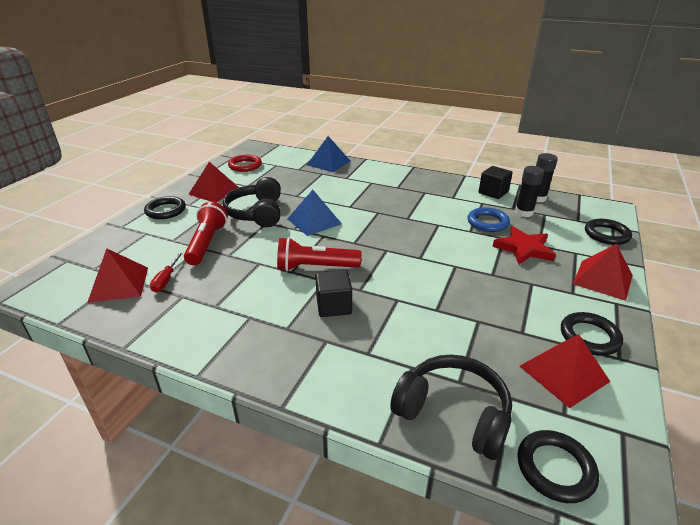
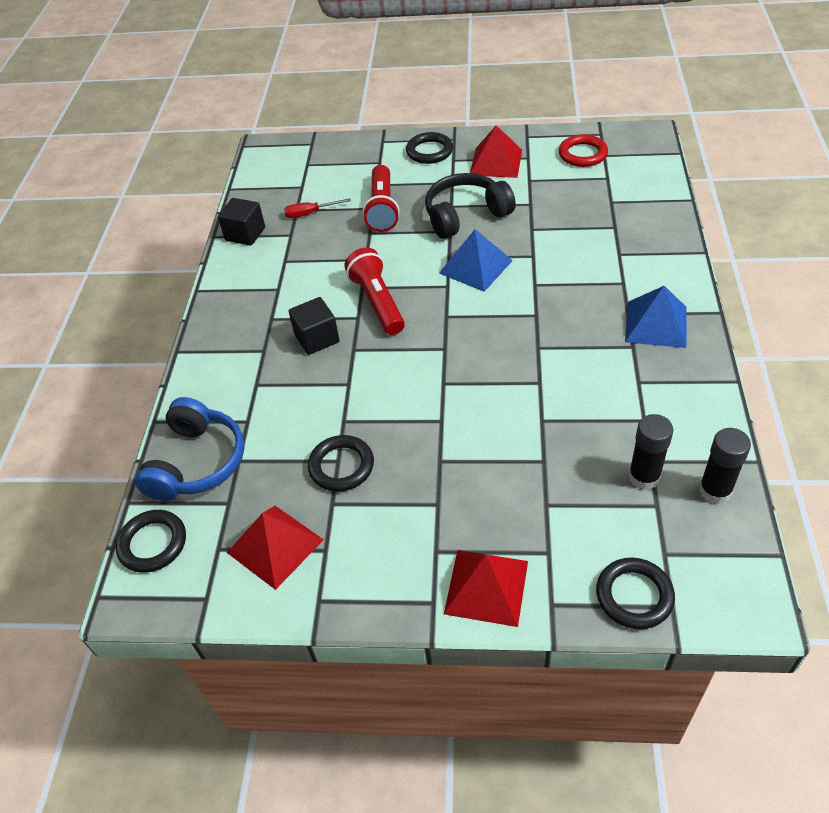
camera: 75 degrees right, 15 degrees up
(119, 284) = (291, 190): red pyramid -> none
(207, 243) = (382, 208): red flashlight -> red flashlight turned 105 degrees clockwise
(328, 163) = (655, 221): blue pyramid -> blue pyramid (656, 324)
(453, 413) = (197, 462): black headphones -> blue headphones
(487, 222) = (579, 436): blue ring -> none
(493, 192) = (693, 428): black cube -> black cube (245, 234)
(524, 249) = (524, 487): red star -> none
(589, 337) = (347, 570): black ring -> black ring (341, 466)

